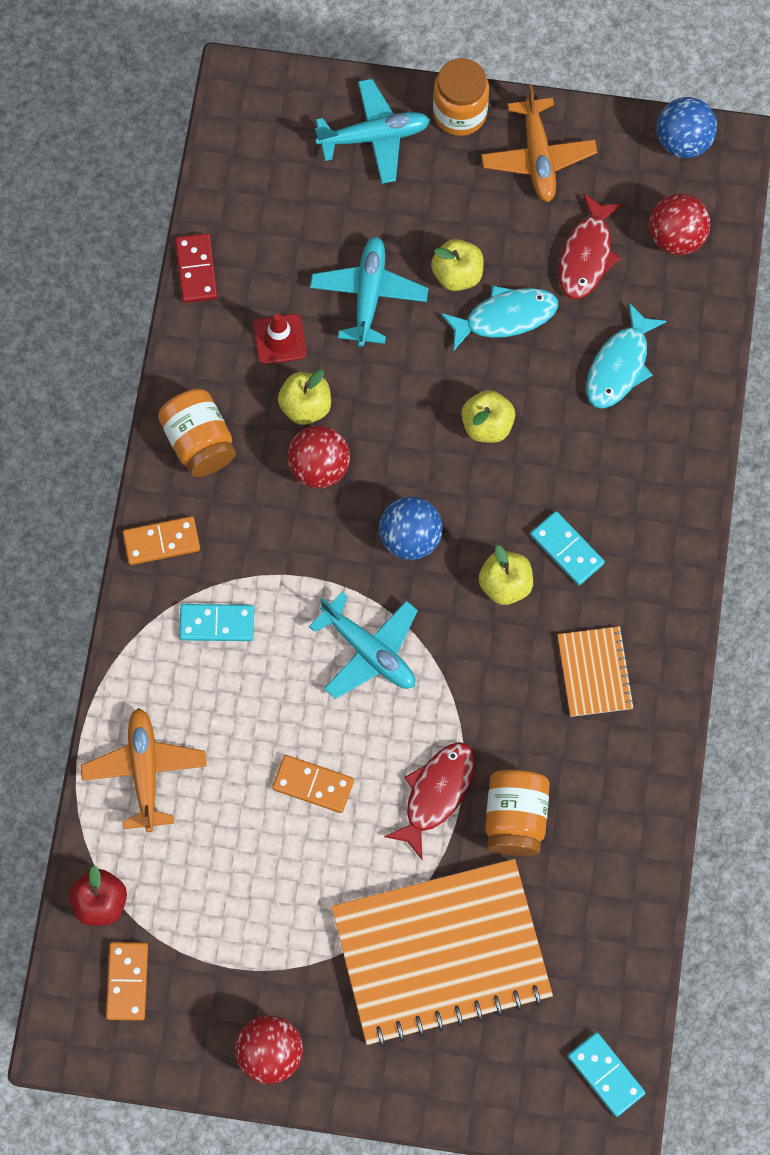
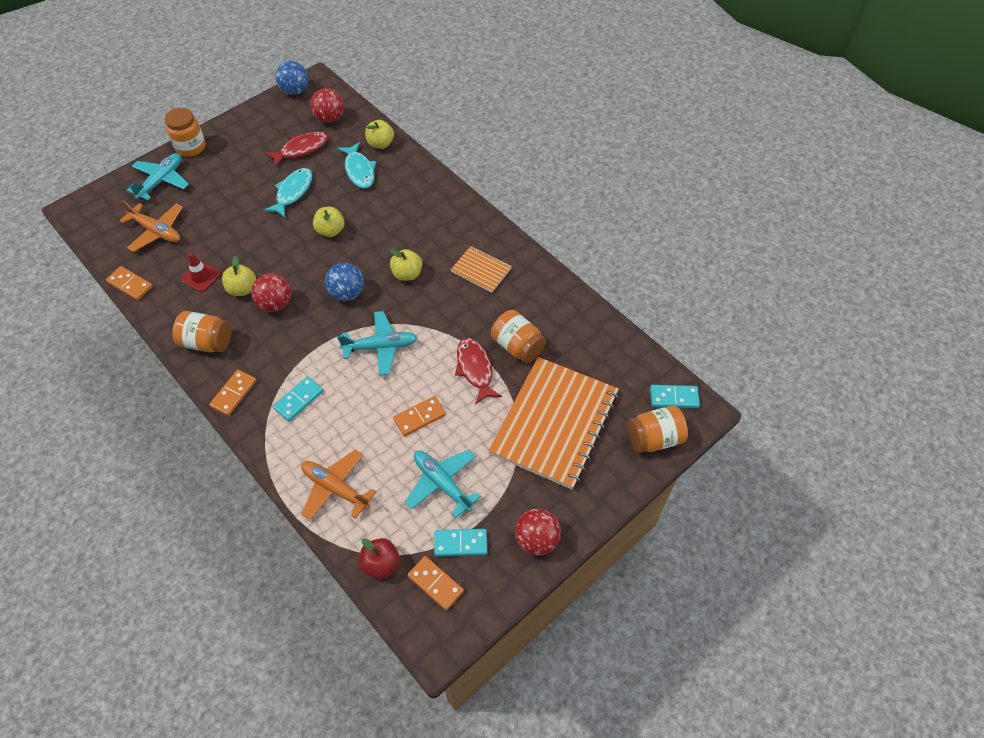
camera: 50 degrees left, 15 degrees down
(196, 269) = (130, 284): red domino -> orange domino
(368, 295) = (223, 231): turquoise plane -> turquoise plane (442, 483)
(457, 274) = (255, 195): yellow apple -> yellow apple (380, 144)
(523, 1092) = (654, 438): none -> orange jar
(538, 157) = (242, 136): orange plane -> orange plane (157, 231)
(566, 549) = (416, 242): turquoise domino -> turquoise domino (460, 543)
(587, 255) = (301, 149): red fish -> red fish turned 90 degrees counterclockwise

